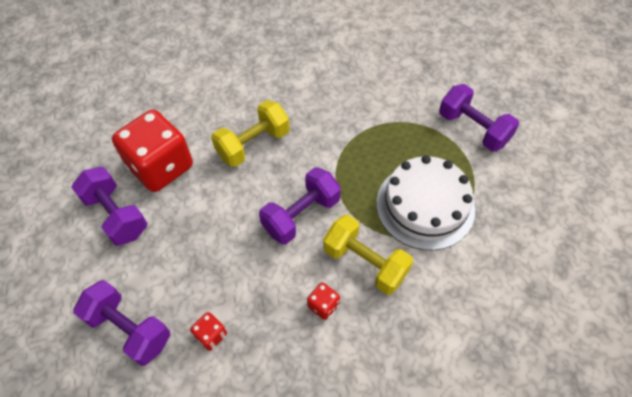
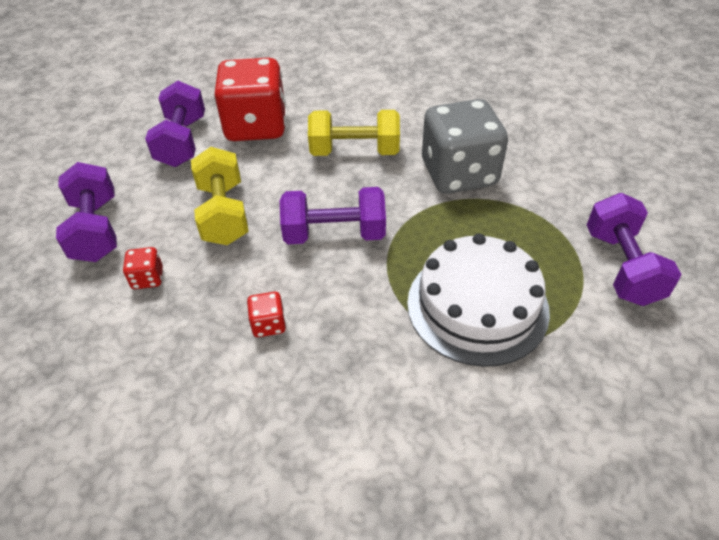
camera: 40 degrees right, 10 degrees down
(335, 120) = (459, 174): none -> grey dice
(365, 263) = (352, 316): yellow dumbbell -> yellow dumbbell (224, 214)

